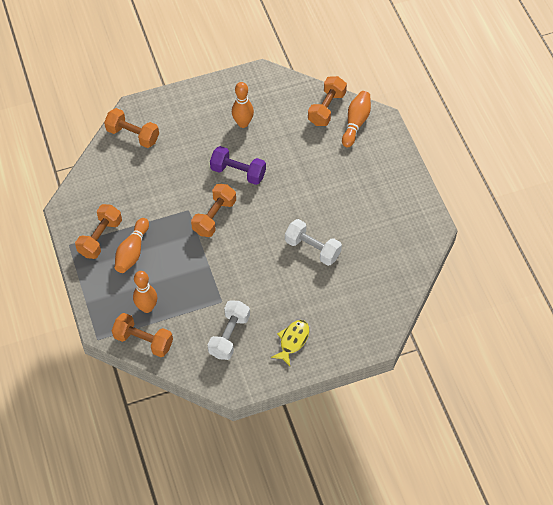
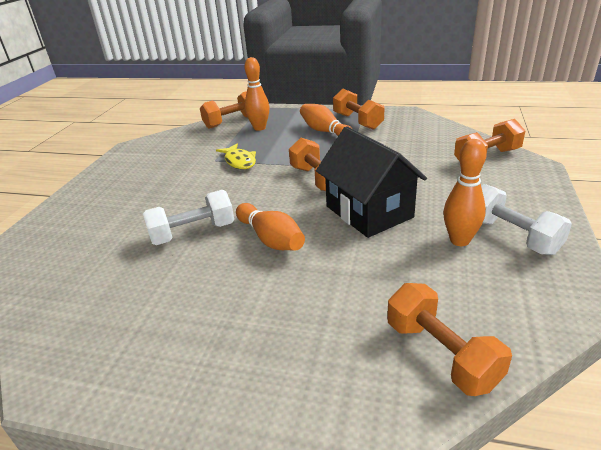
camera: 125 degrees right, 25 degrees down
(229, 336) = (177, 156): white dumbbell -> white dumbbell (511, 236)
(238, 172) = (369, 212): purple dumbbell -> black house
(292, 341) = (117, 185): yellow fish -> yellow fish (239, 161)
(356, 123) = (374, 385): orange bowling pin -> orange bowling pin (271, 239)

